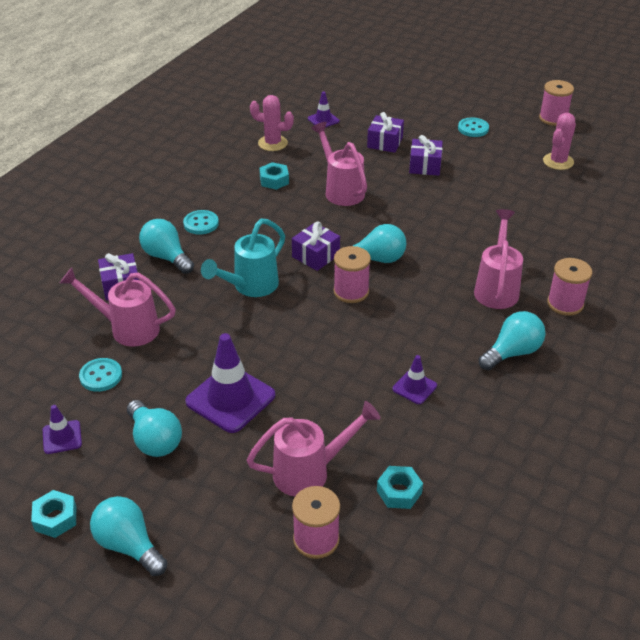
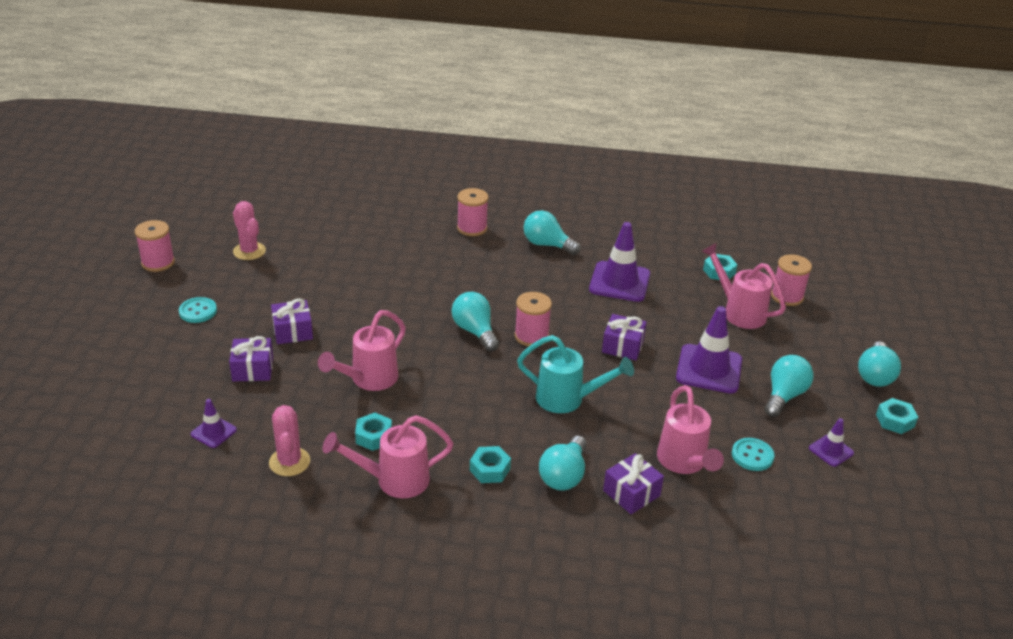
camera: 115 degrees left, 5 degrees down
(201, 223) = (490, 469): turquoise button -> turquoise nut
(315, 256) = (493, 370): purple gift -> purple gift (622, 346)
(414, 387) = (619, 282): purple traffic cone -> purple traffic cone, size x1.95
(496, 288) = (473, 261): pink watering can -> pink watering can (393, 480)
(558, 161) = (249, 251): pink cactus -> pink cactus turned 45 degrees clockwise

